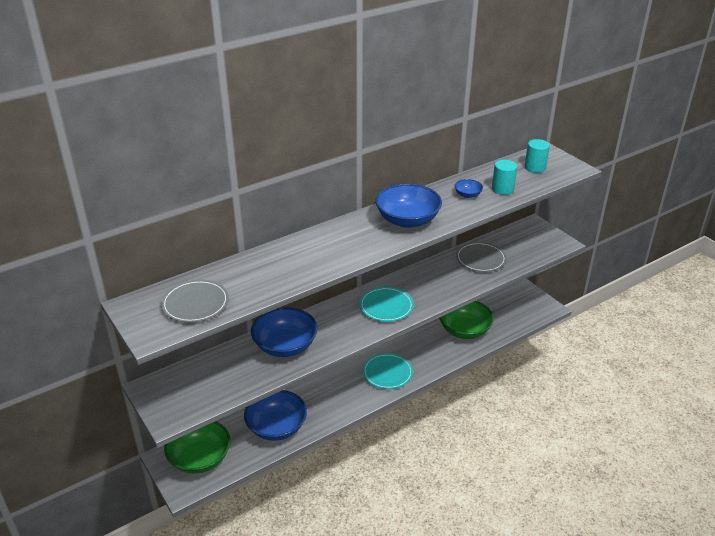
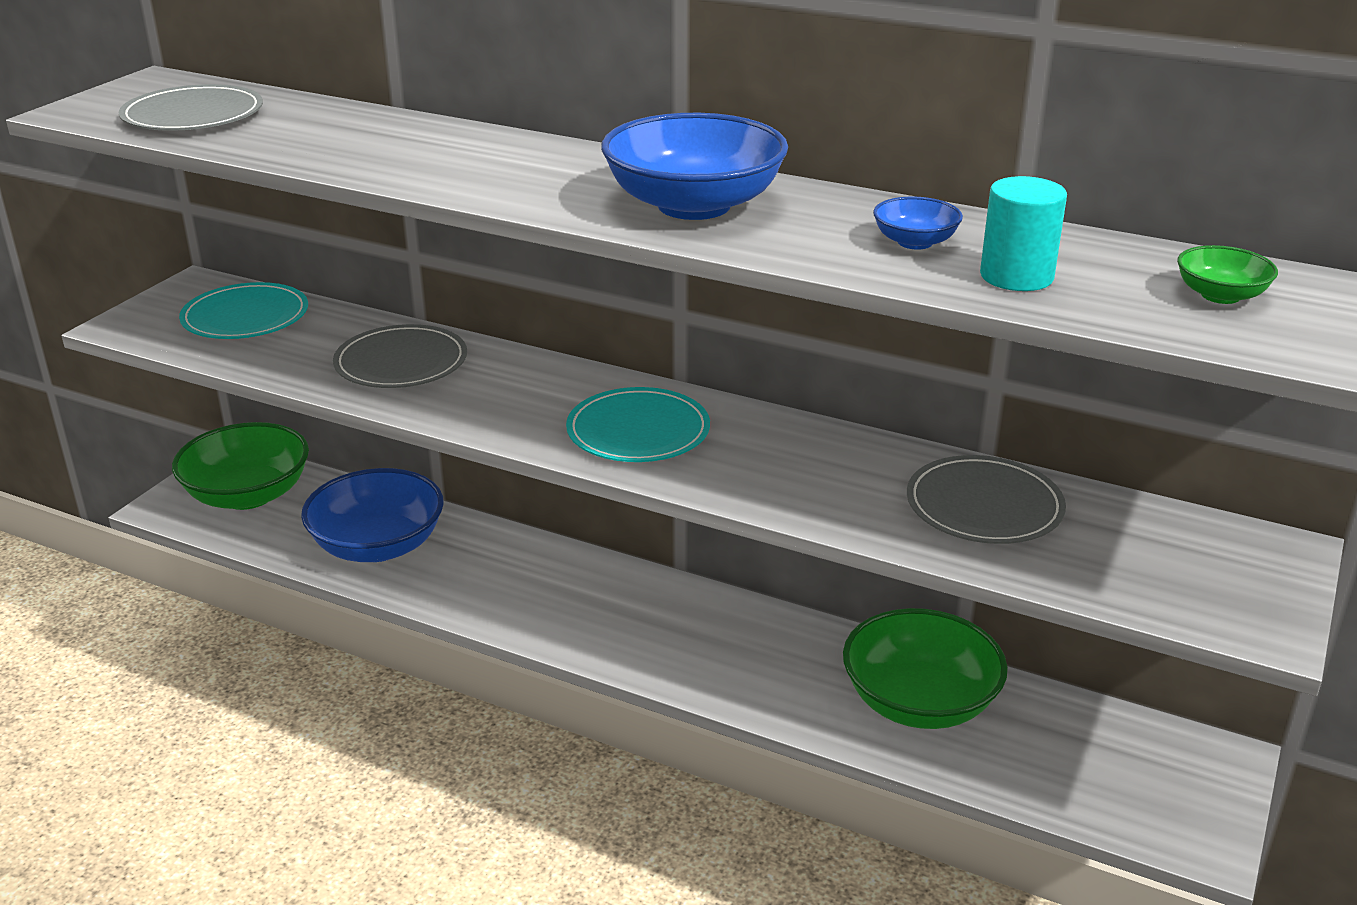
camera: 60 degrees right, 5 degrees down
(285, 346) = (401, 362): blue bowl -> grey plate
(387, 373) = (650, 630): turquoise plate -> turquoise plate (245, 317)
(535, 168) = (1220, 295): turquoise cylinder -> green bowl

